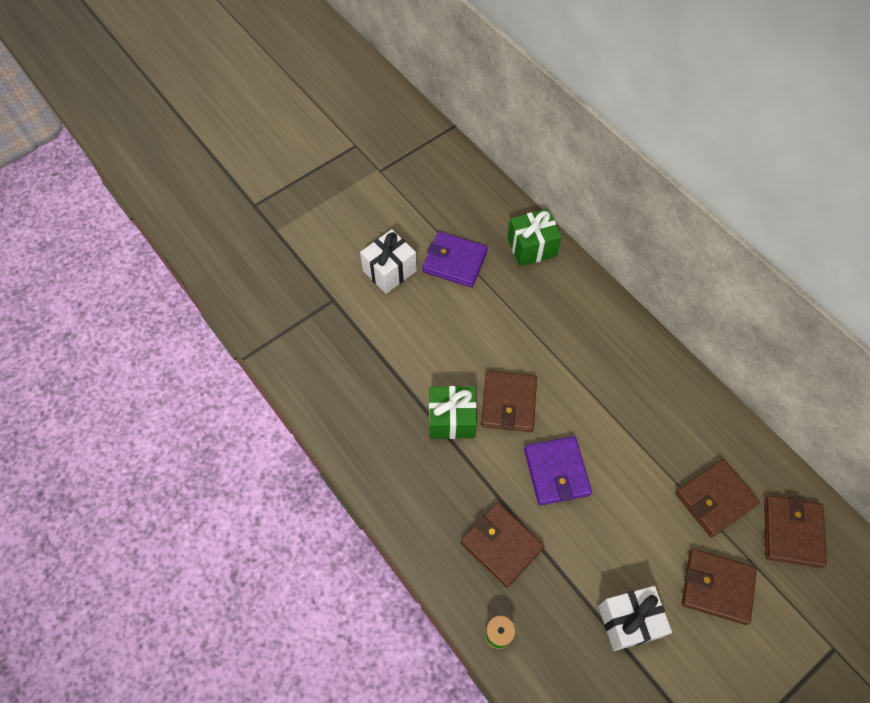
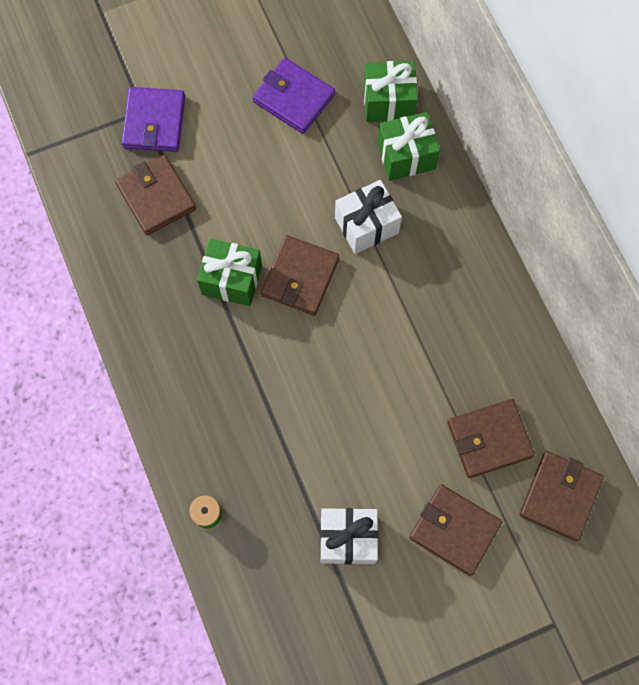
camera: 15 degrees right, 10 degrees up
(389, 271) = (216, 91): white gift -> white gift (366, 225)
(501, 545) = (241, 427): brown wallet -> brown wallet (156, 197)
(556, 472) = (326, 366): purple wallet -> purple wallet (154, 122)
(560, 285) = (406, 156): none -> green gift

